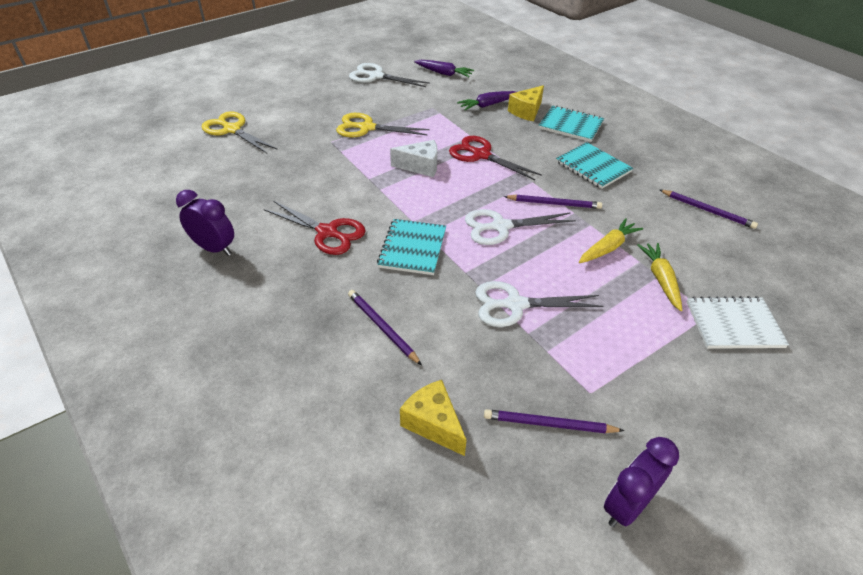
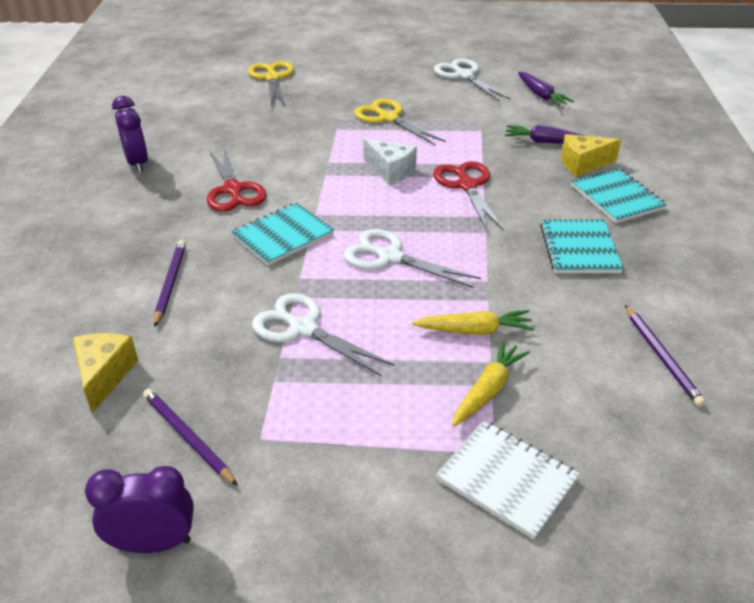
camera: 40 degrees right, 5 degrees down
(554, 203) = (478, 262): purple pencil -> none

